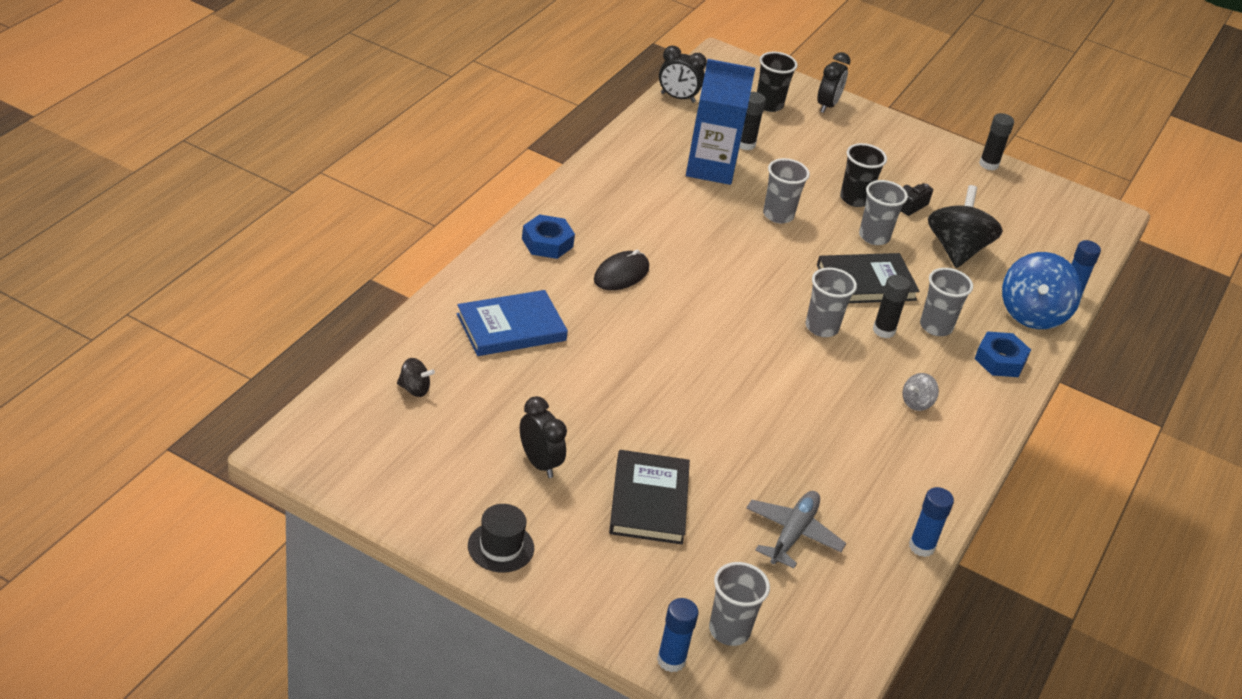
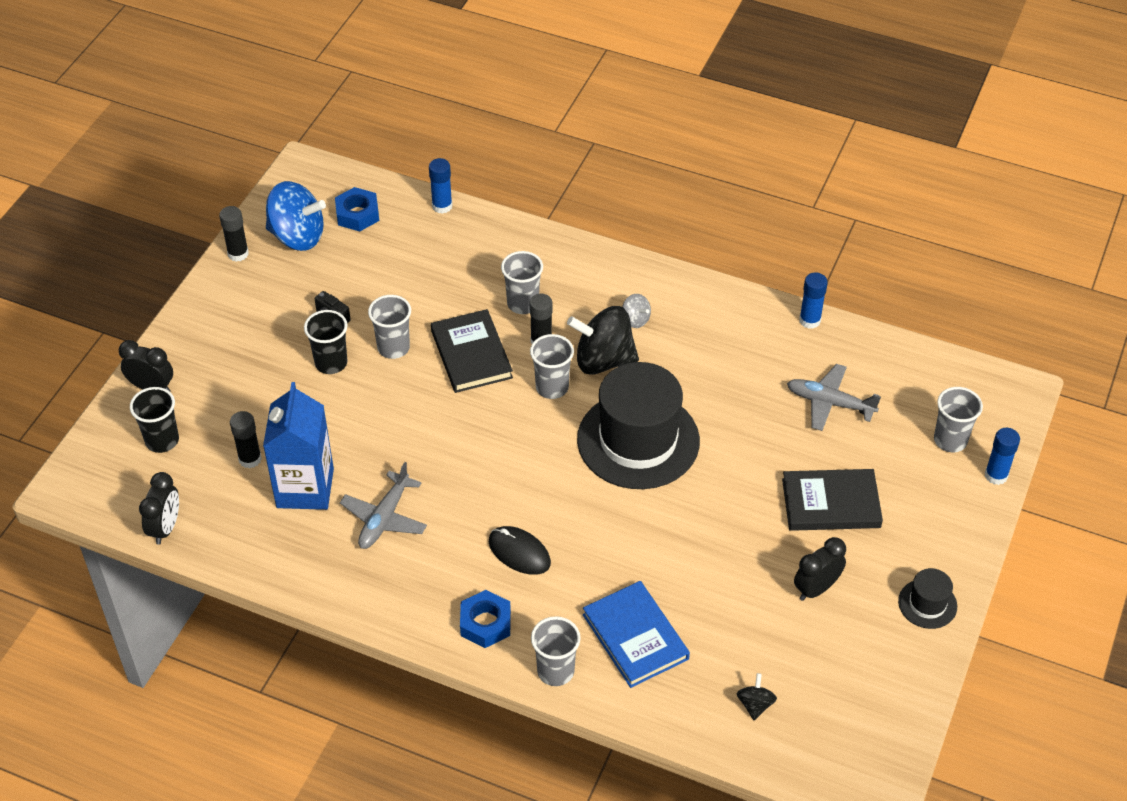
camera: 90 degrees left, 10 degrees up
(671, 204) = (384, 518): none -> grey plane
(749, 373) = (638, 440): none -> black hat
(778, 215) = (378, 426): grey cup -> grey cup (555, 671)
(956, 250) = (397, 284): black spinning top -> black spinning top (603, 360)
(1000, 360) = (556, 261): blue nut -> blue nut (357, 214)
(1032, 314) = (481, 235): blue spinning top -> blue spinning top (297, 236)

